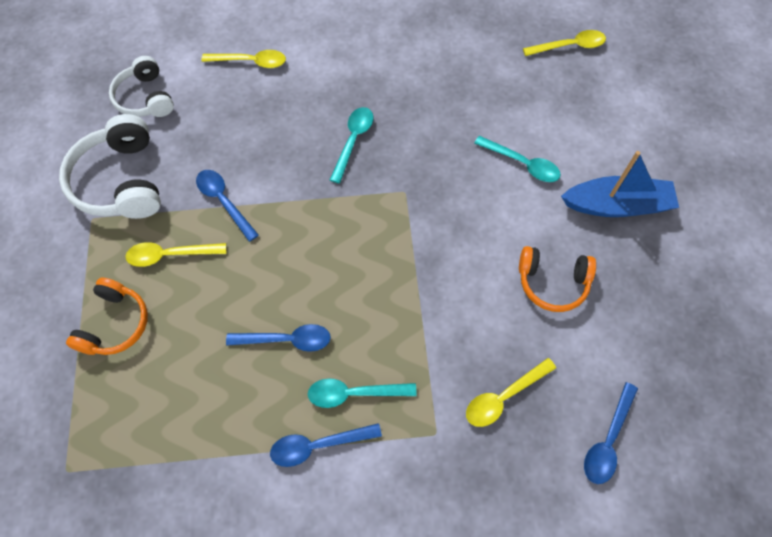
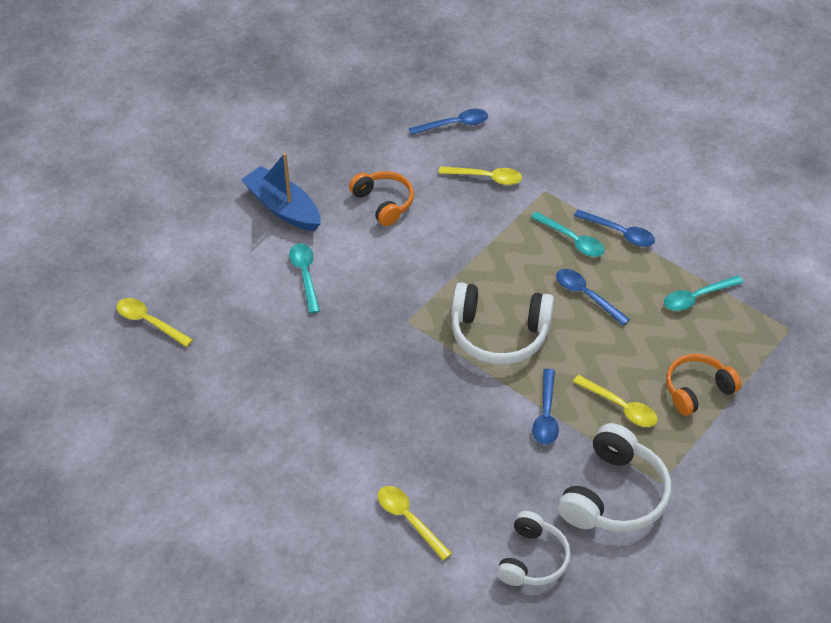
camera: 135 degrees left, 15 degrees down
(324, 239) = (499, 334): none -> white headphones
(353, 141) = (401, 384): turquoise spoon -> turquoise spoon (696, 297)

